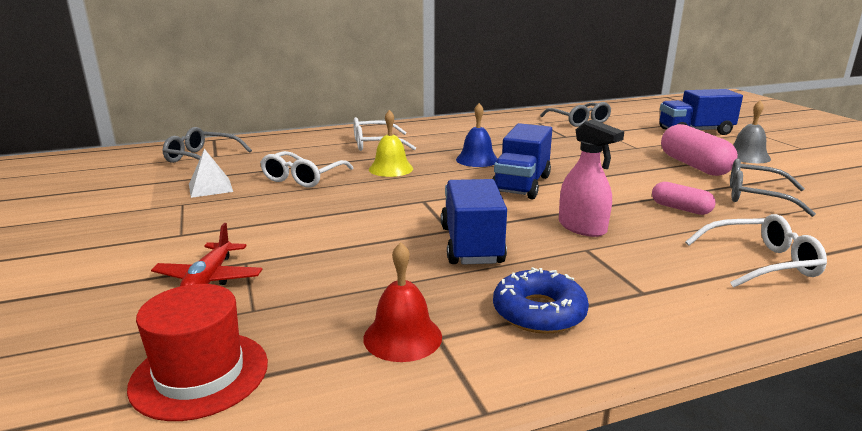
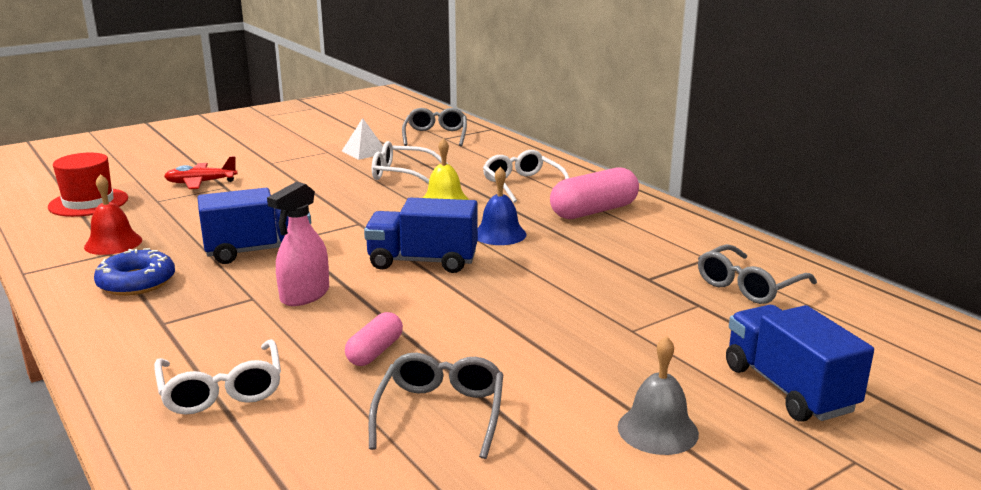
camera: 75 degrees right, 0 degrees up
(693, 165) = (565, 373): pink capsule -> pink capsule (594, 211)

